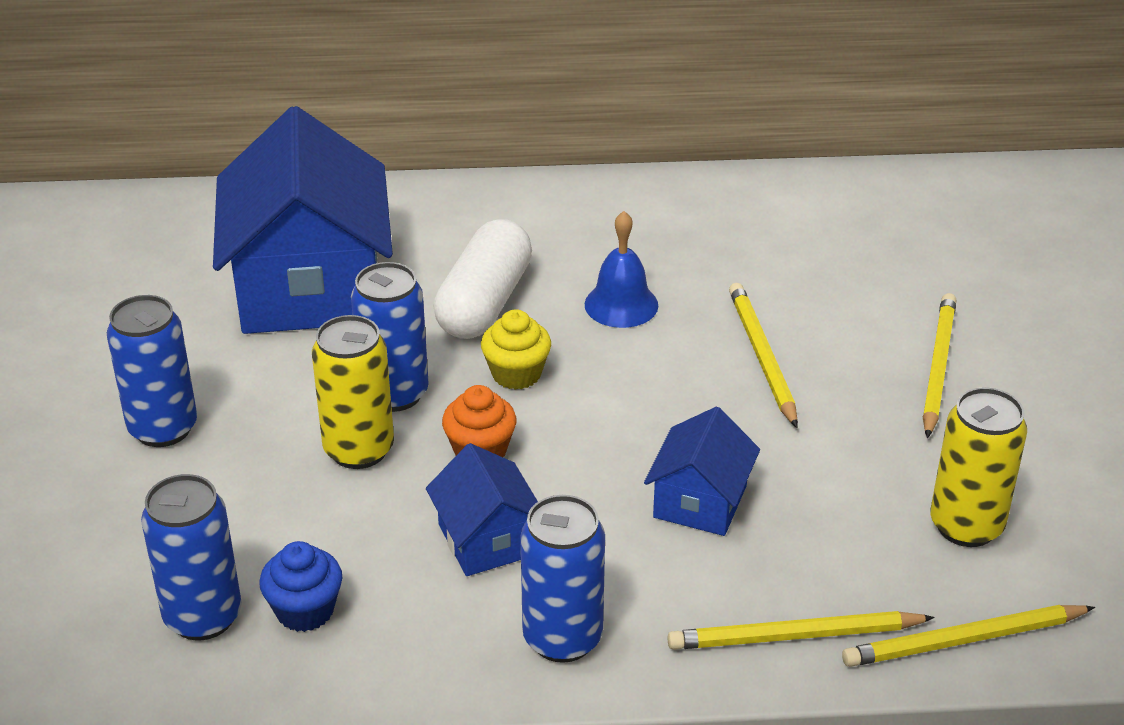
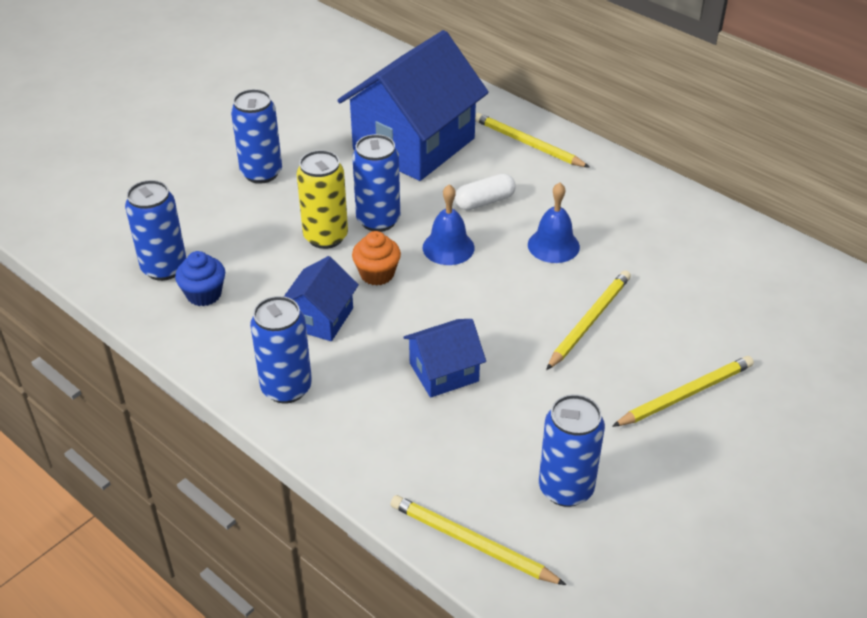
camera: 45 degrees right, 5 degrees up
(484, 303) = (484, 201): white capsule -> white capsule, size x0.60
(516, 374) = (448, 247): yellow cupcake -> blue bell
(795, 636) = (390, 472): yellow pencil -> yellow pencil (527, 144)
(966, 526) = (566, 488): yellow can -> blue can

